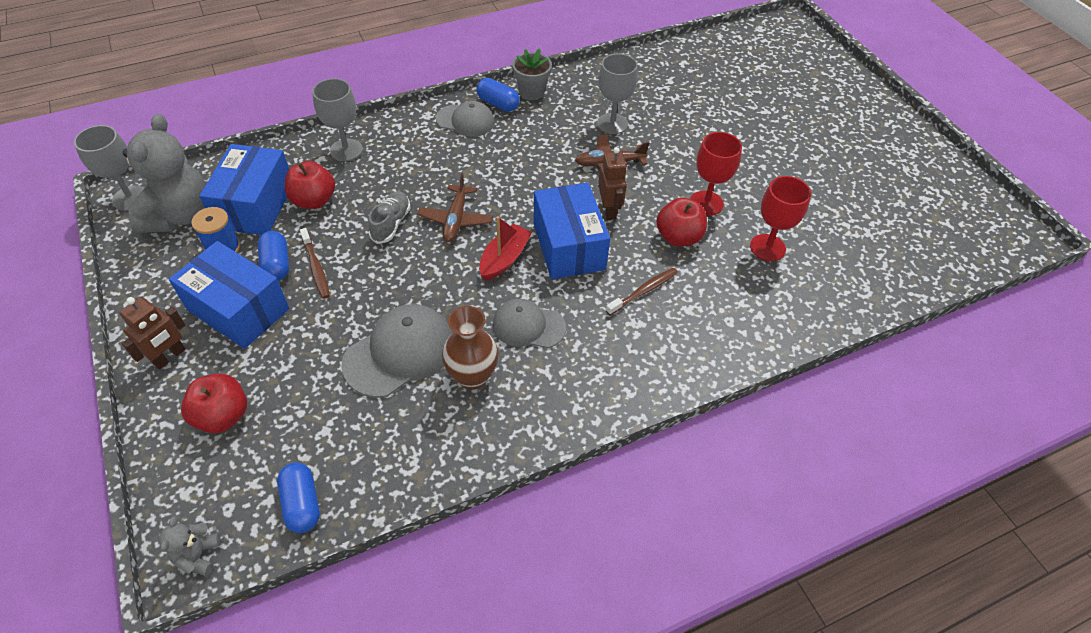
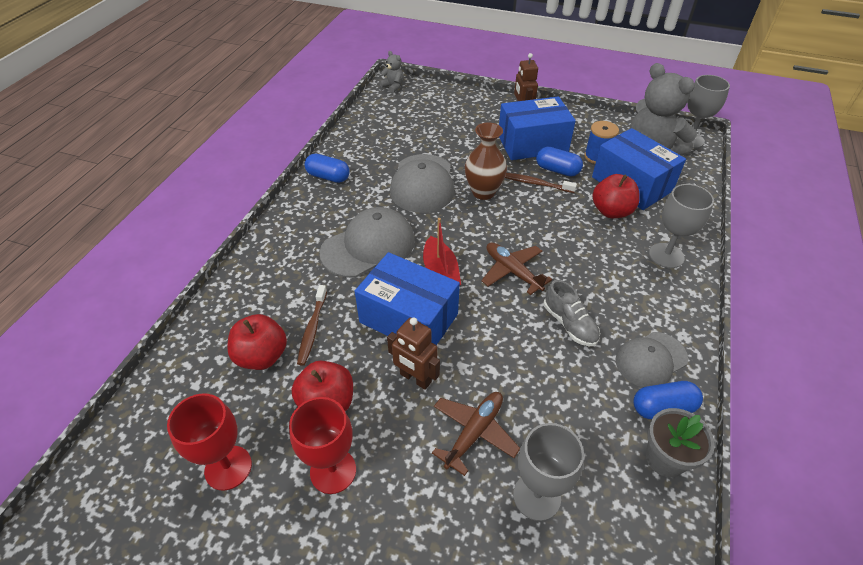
camera: 135 degrees right, 5 degrees down
(223, 416) = (459, 115): red apple -> red apple (262, 356)
(302, 504) = (377, 117): blue capsule -> blue capsule (328, 177)
(391, 224) = (544, 236): grey shoe -> grey shoe (569, 324)
(472, 376) = (367, 201): brown vase -> brown vase (483, 192)
(528, 326) = (368, 246): grey cap -> grey cap, size x1.53

